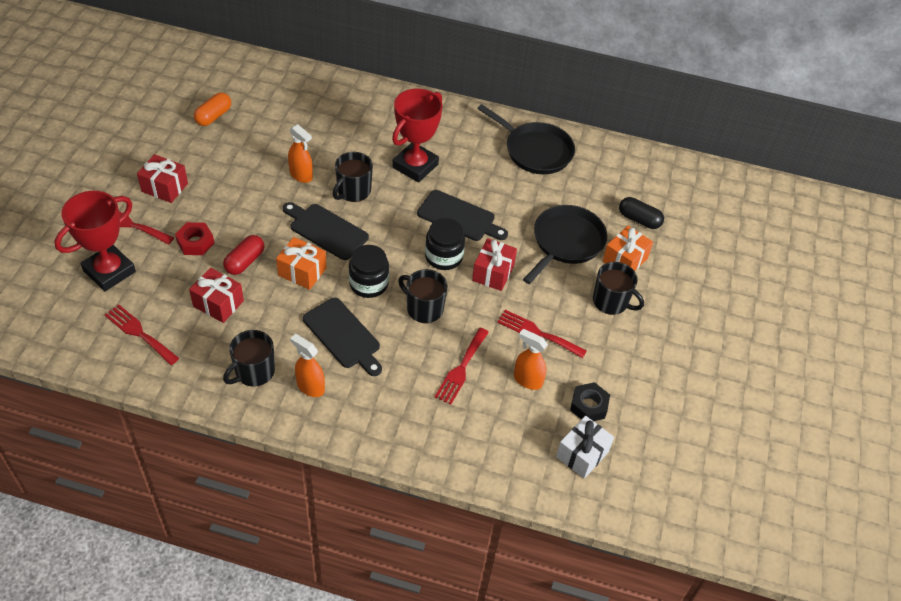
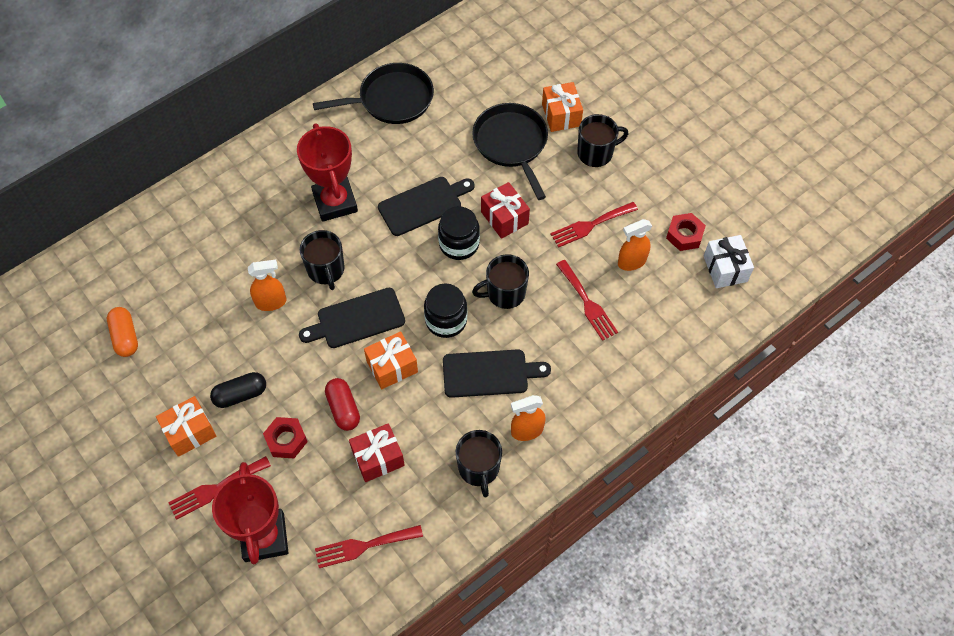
camera: 50 degrees left, 10 degrees up
(164, 187) = (190, 432): red gift -> orange gift
(588, 406) = (684, 235): black nut -> red nut
(639, 220) = (527, 77): black capsule -> black capsule (240, 395)

